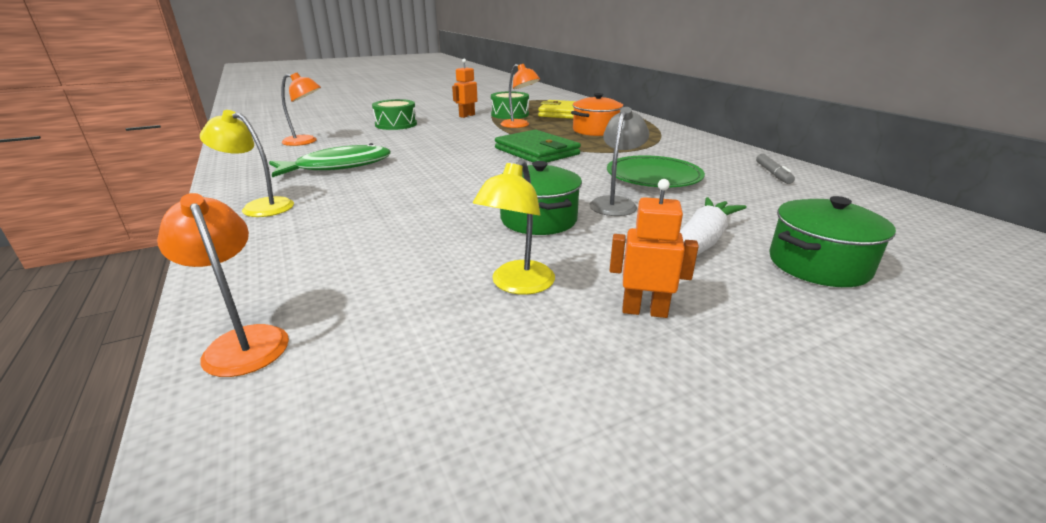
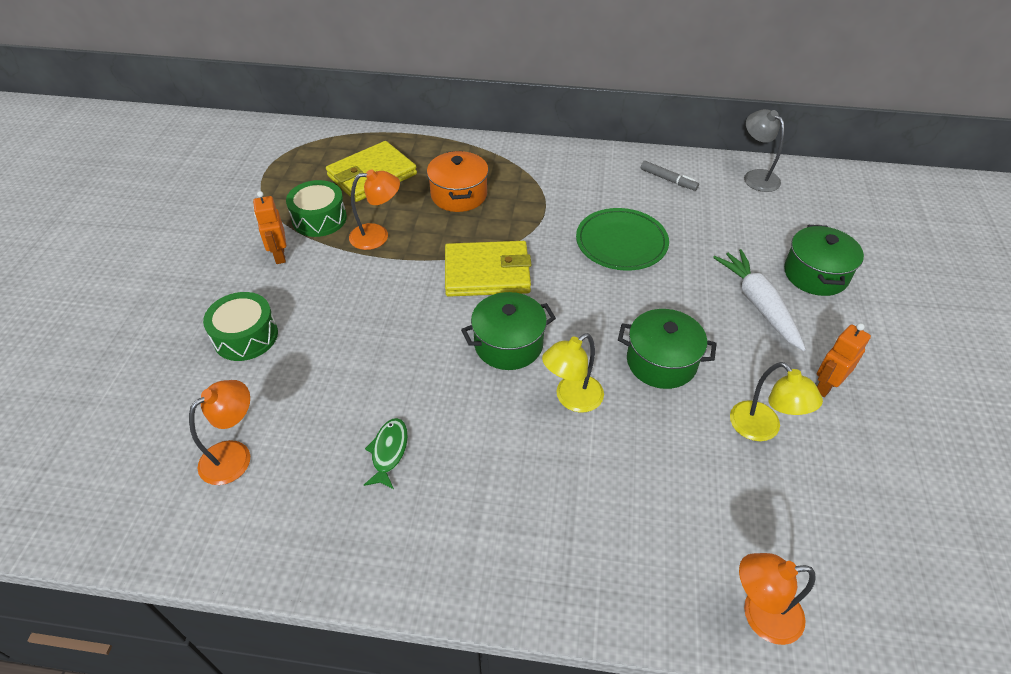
camera: 55 degrees left, 20 degrees up
(259, 207) = (475, 558): yellow lamp -> yellow lamp (571, 399)
(338, 167) = (388, 452): green fish -> green fish, size x0.53
(476, 171) = (508, 344): none -> green pot
(536, 151) = (487, 273): green wallet -> yellow wallet
(615, 203) = (661, 300): grey lamp -> grey lamp (756, 176)

